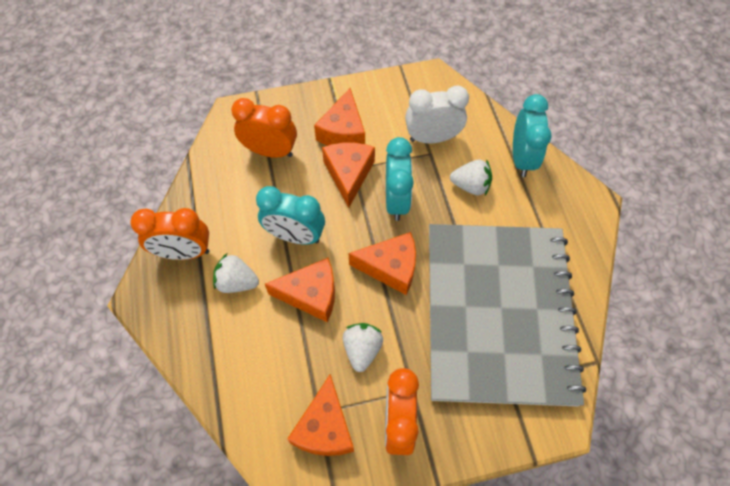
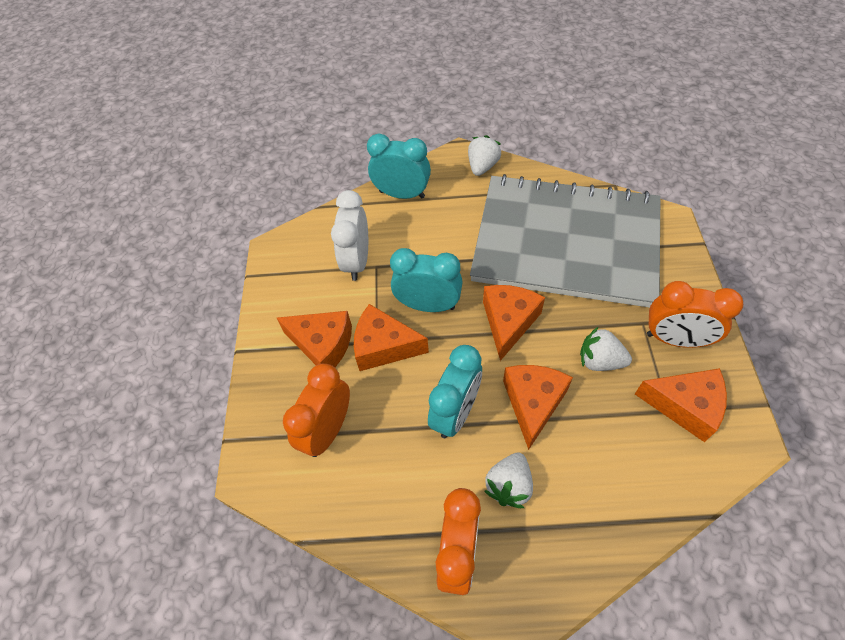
camera: 75 degrees left, 5 degrees down
(470, 186) = (424, 239): white strawberry -> white strawberry (482, 166)

